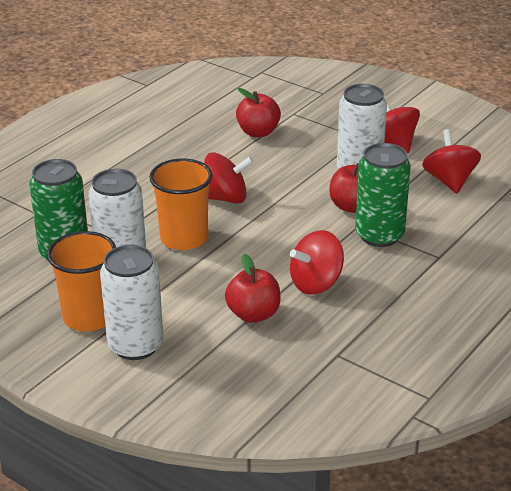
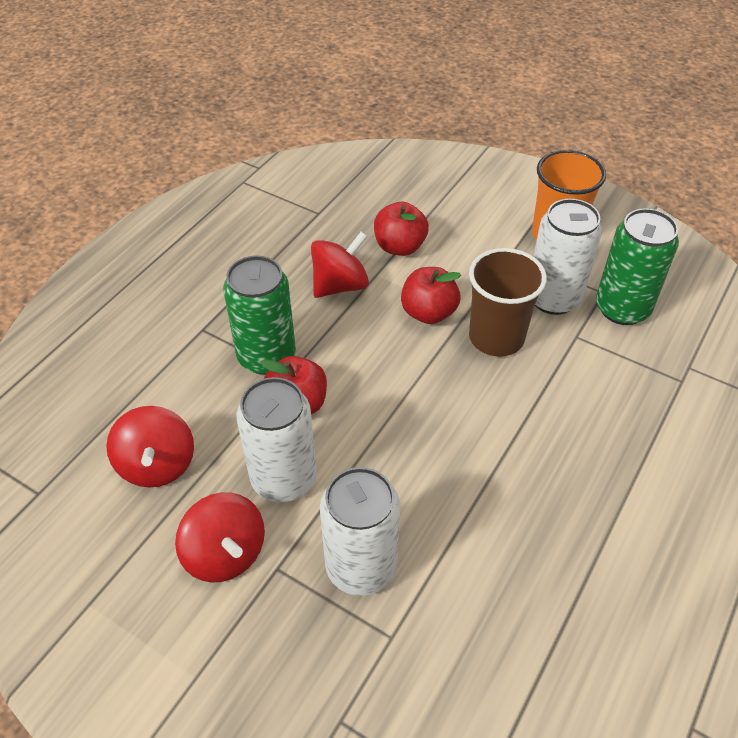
camera: 175 degrees right, 15 degrees up
(135, 345) = (501, 210): white can -> white can (361, 566)
(184, 238) = (496, 337): orange cup -> brown cup
(225, 198) = (463, 409): red spinning top -> none
(258, 132) = (445, 570): red apple -> red apple (428, 313)

